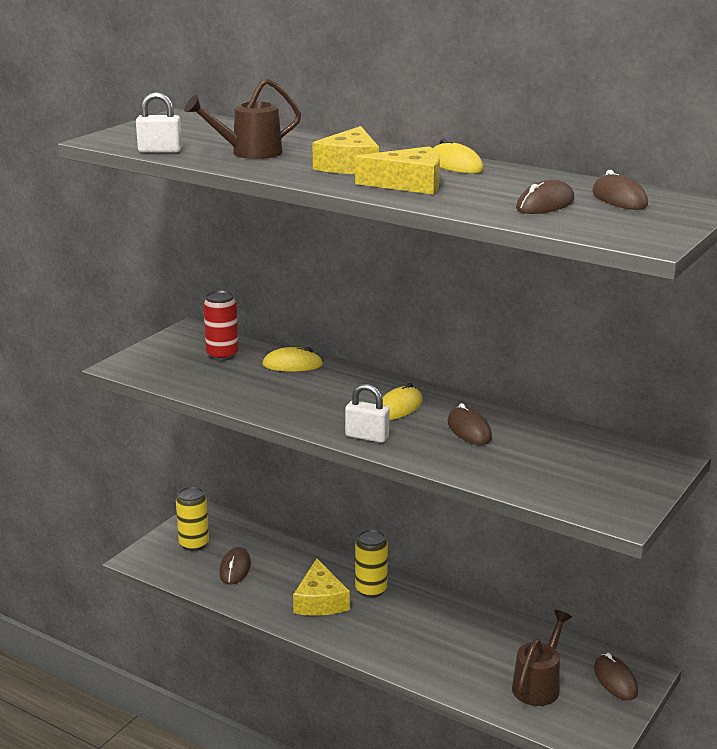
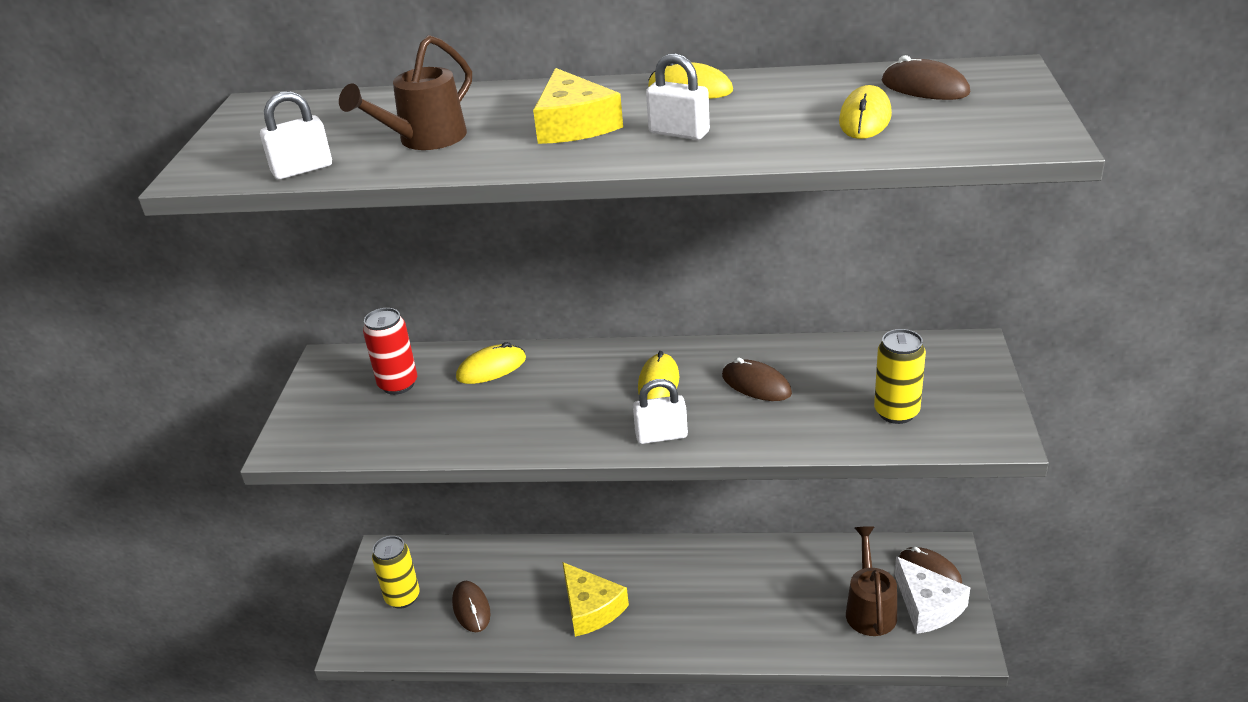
camera: 25 degrees left, 10 degrees up
(371, 590) = (632, 572): yellow can -> yellow can (896, 412)
(409, 184) = (679, 133): yellow cheese -> white padlock
(545, 204) = (865, 119): brown mouse -> yellow mouse
(590, 702) = (928, 605): none -> white cheese

